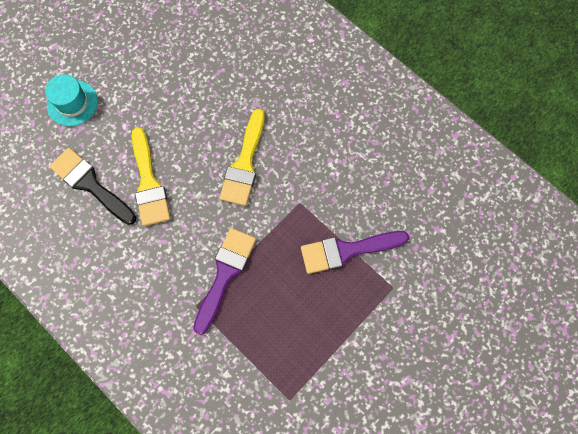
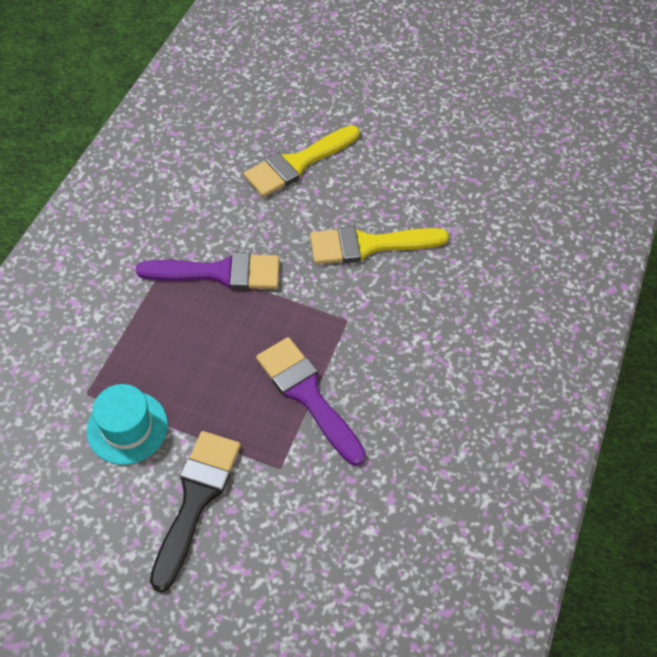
camera: 65 degrees right, 15 degrees down
(72, 103) = (356, 67): turquoise hat -> turquoise hat (127, 427)
(90, 184) = (270, 114): black brush -> black brush (196, 499)

